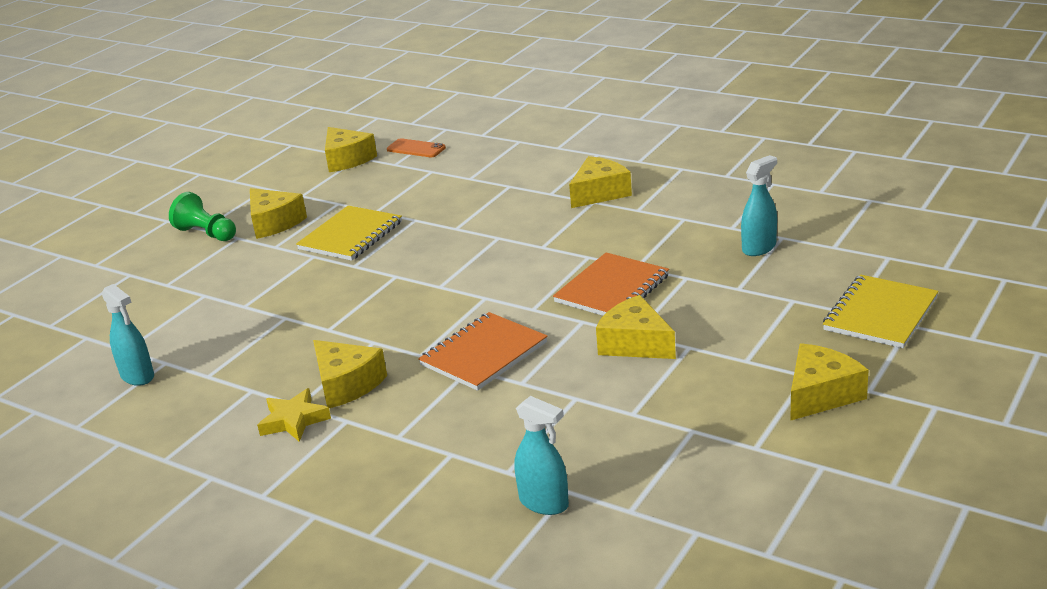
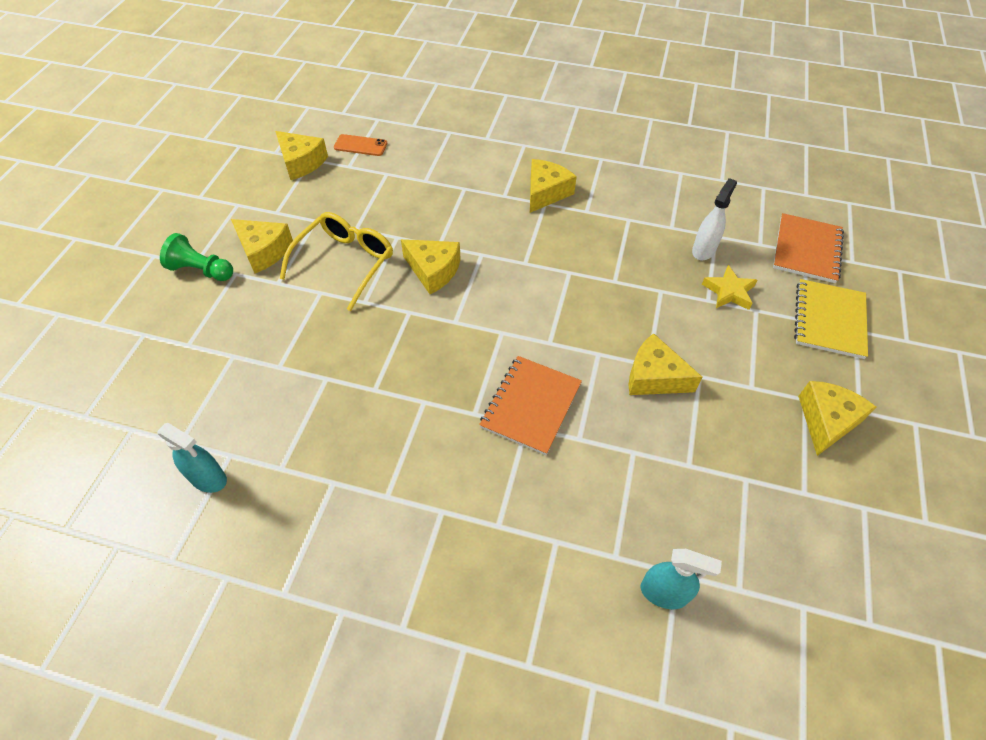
camera: 20 degrees left, 25 degrees up
(294, 420) = (391, 519): yellow star -> yellow star (729, 292)
(346, 384) = (422, 462): yellow cheese -> yellow cheese (433, 271)
(351, 236) = (345, 262): yellow notebook -> yellow glasses
(612, 289) = (606, 311): orange notebook -> orange notebook (806, 250)
(759, 248) = (703, 250): turquoise spray bottle -> white spray bottle

